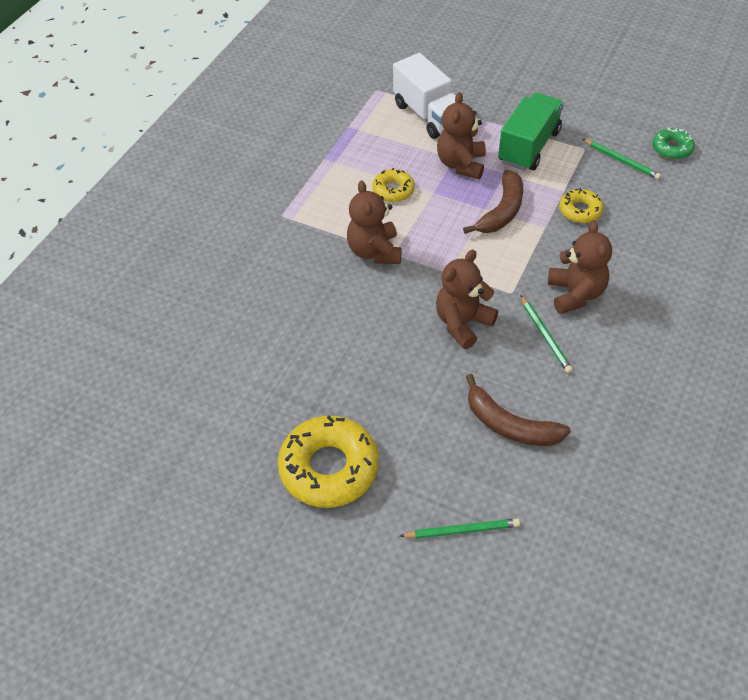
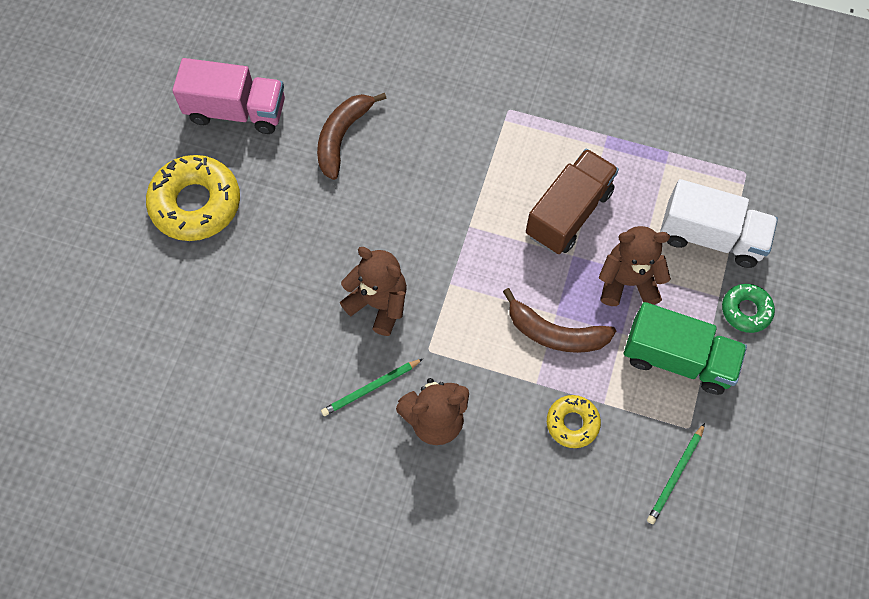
camera: 80 degrees right, 15 degrees up
(223, 425) = (236, 111): none -> pink truck
(374, 251) = (469, 206): brown teddy bear -> none
(393, 190) = (568, 213): yellow donut -> brown truck
(428, 115) = (711, 237): white truck -> white truck turned 120 degrees counterclockwise
(462, 530) = (135, 322): green pencil -> none
(509, 425) = (253, 357): brown banana -> brown banana (342, 137)
(672, 148) = (715, 543): green donut -> green donut (746, 310)

